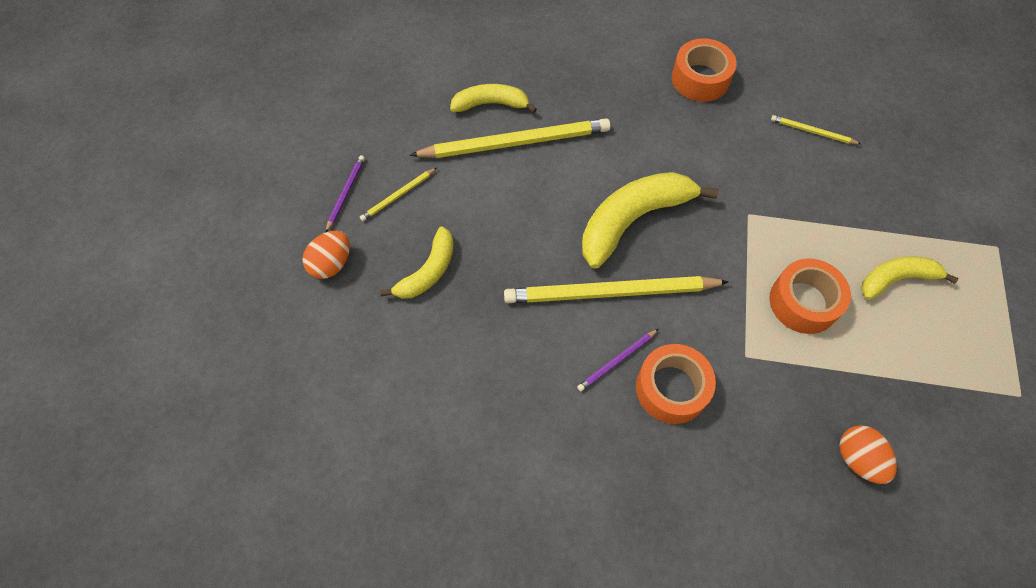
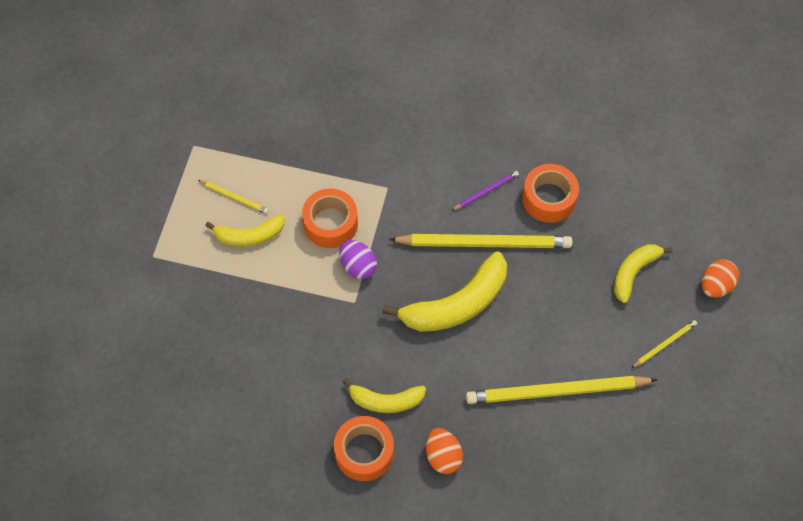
camera: 175 degrees left, 0 degrees up
(346, 193) = (712, 351): purple pencil -> none
(491, 104) = (579, 438): yellow banana -> yellow banana (385, 401)
(671, 388) = (448, 169): orange tape -> orange tape (549, 198)
(755, 253) = (358, 266): none -> purple egg
(812, 132) = (271, 380): yellow pencil -> yellow pencil (234, 197)
(858, 459) = (327, 116): orange egg -> orange egg (443, 456)

